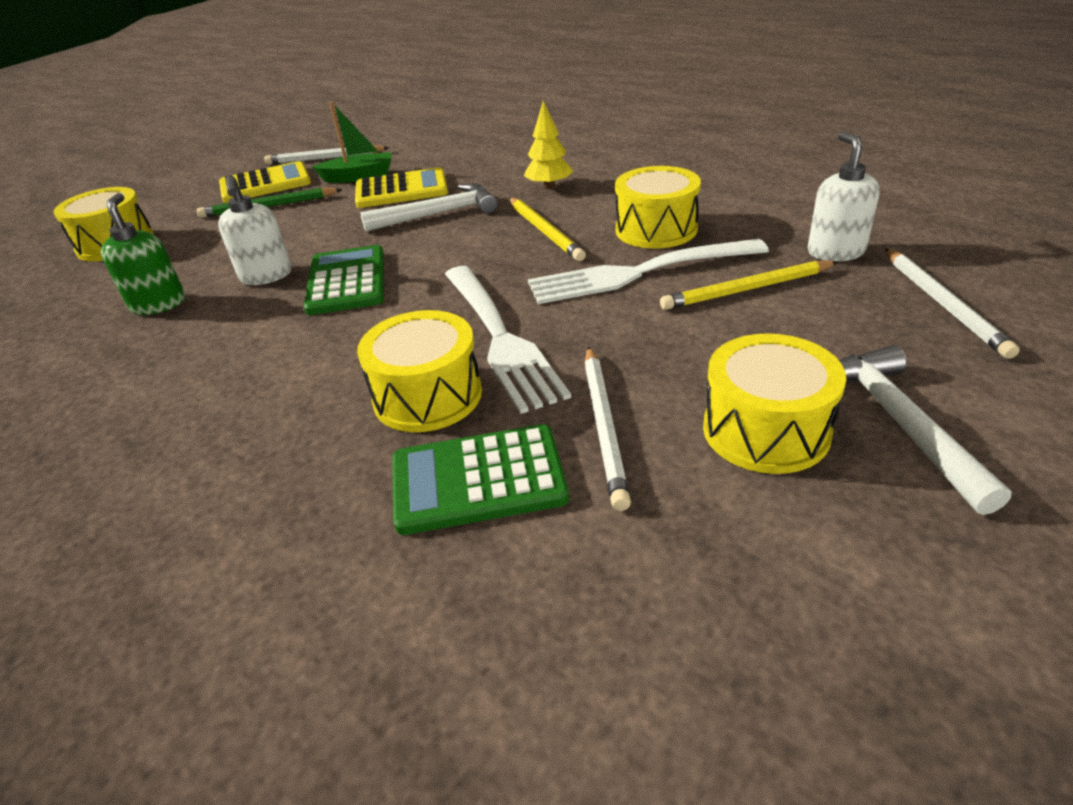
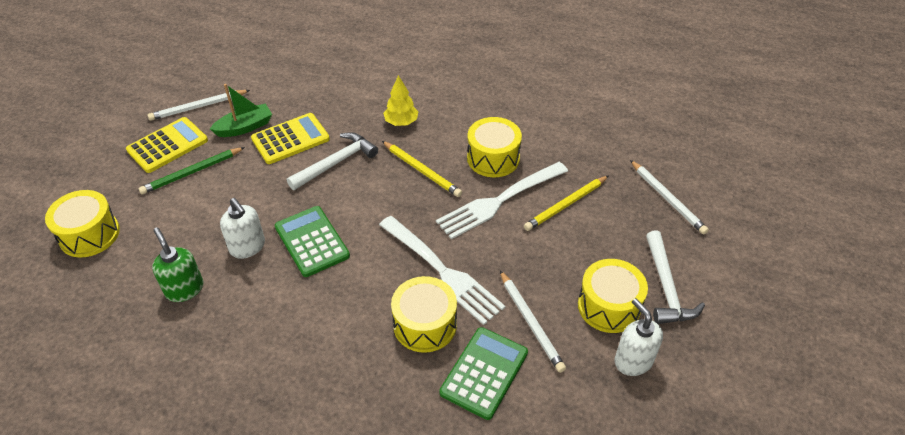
camera: 25 degrees left, 10 degrees up
(478, 480) = (484, 372): green calculator -> green calculator turned 150 degrees clockwise
(835, 252) = (603, 164): white soap dispenser -> white soap dispenser (633, 361)
(899, 423) = (666, 287): white hammer -> white hammer turned 150 degrees counterclockwise

